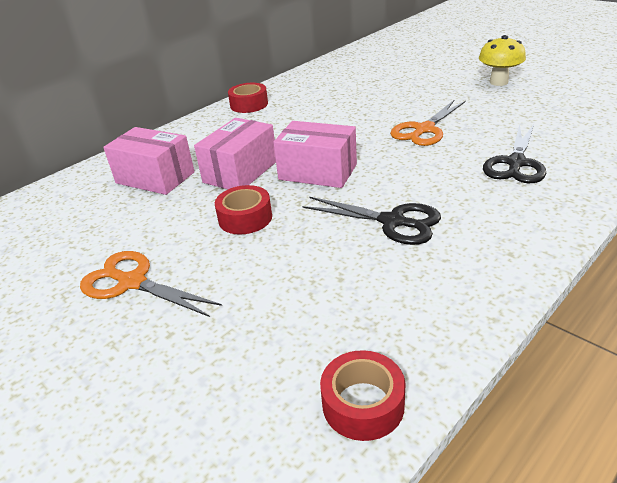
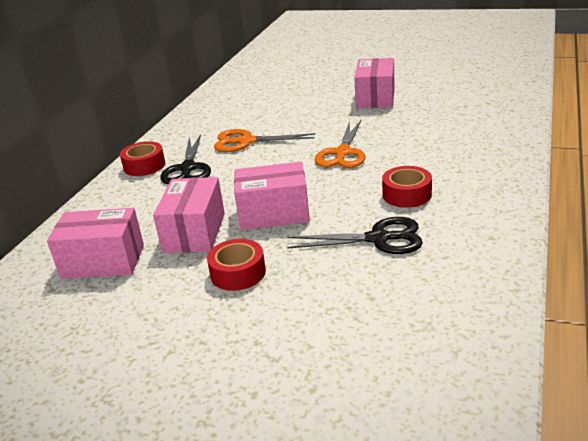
camera: 25 degrees left, 5 degrees down
(132, 282) = (172, 364): orange scissors -> orange scissors (246, 141)
(363, 404) = (469, 385): red tape -> red tape (407, 194)
(498, 82) = (375, 97): yellow mushroom -> pink box
(516, 163) = (442, 165): black scissors -> black scissors (188, 168)

